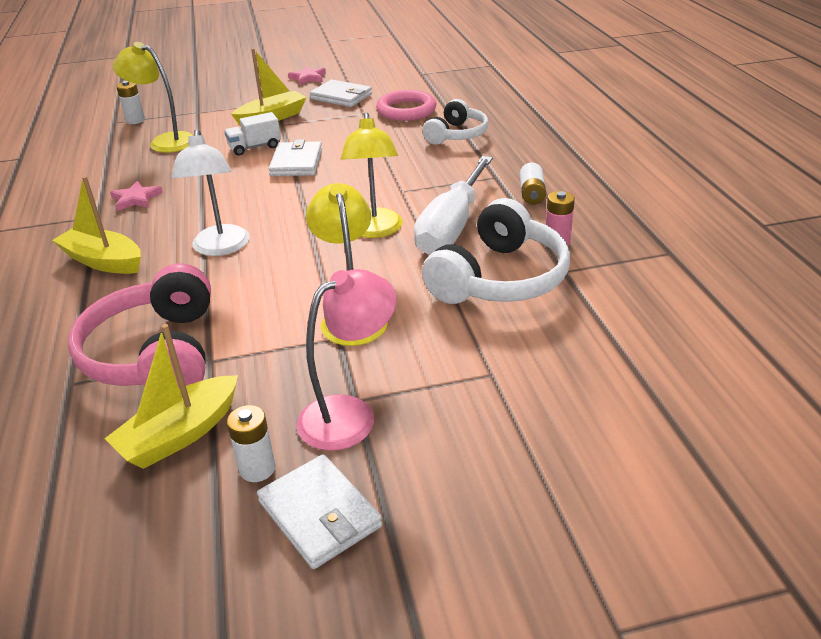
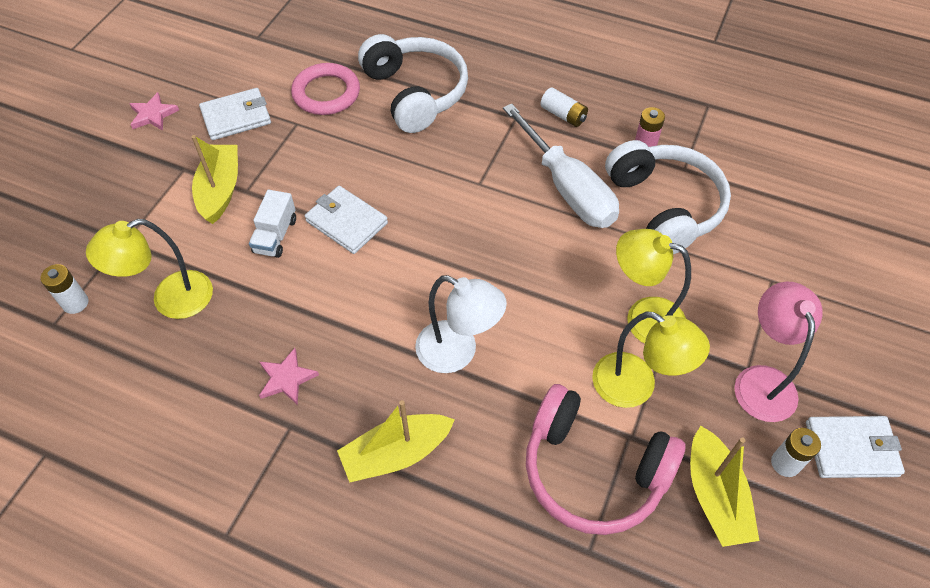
camera: 55 degrees left, 20 degrees up
(375, 230) = (529, 236): yellow lamp -> yellow lamp (636, 387)
(457, 135) = (416, 93): white headphones -> white headphones, size x1.58

